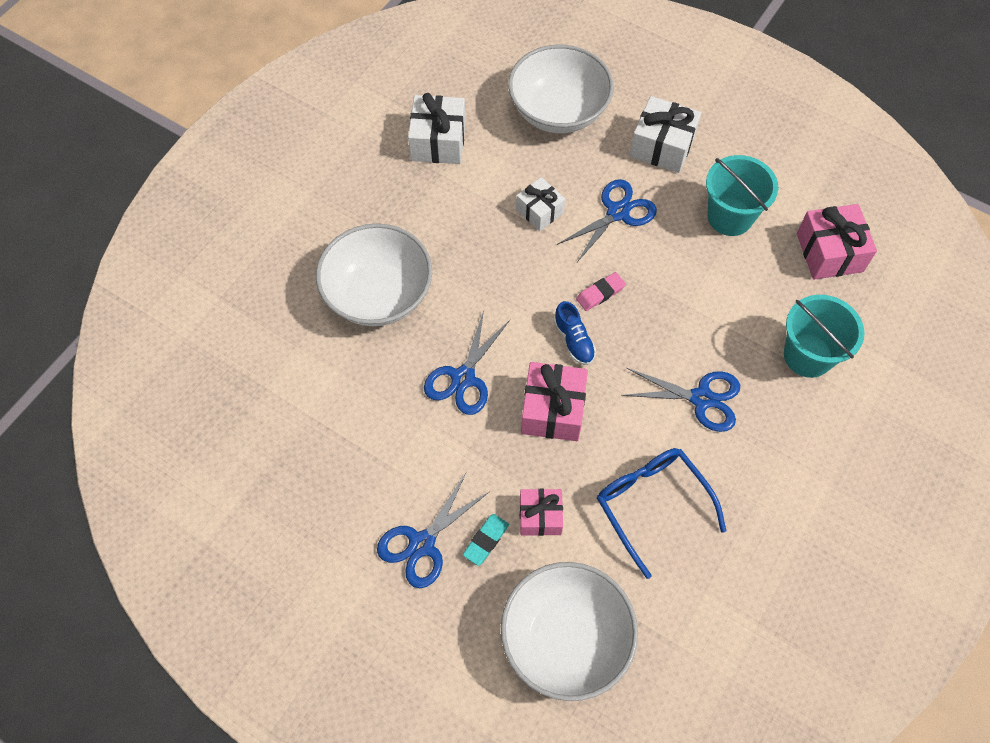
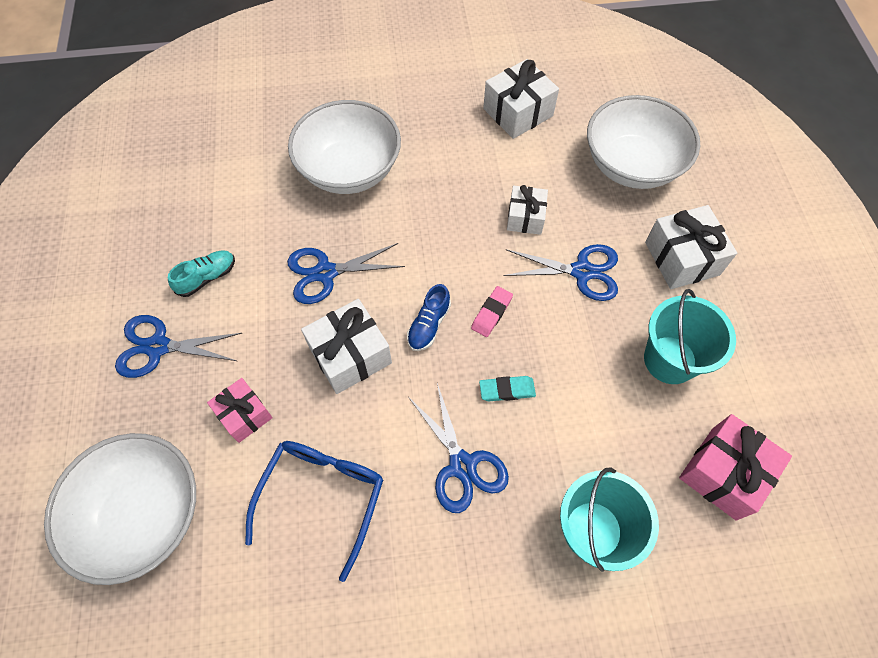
camera: 50 degrees right, 0 degrees up
(387, 467) = (207, 277): none -> turquoise shoe
(486, 540) = (193, 390): turquoise eraser -> turquoise eraser (507, 390)
(553, 410) = (350, 355): pink gift -> white gift
(600, 293) = (491, 313): pink eraser -> pink eraser turned 75 degrees counterclockwise

